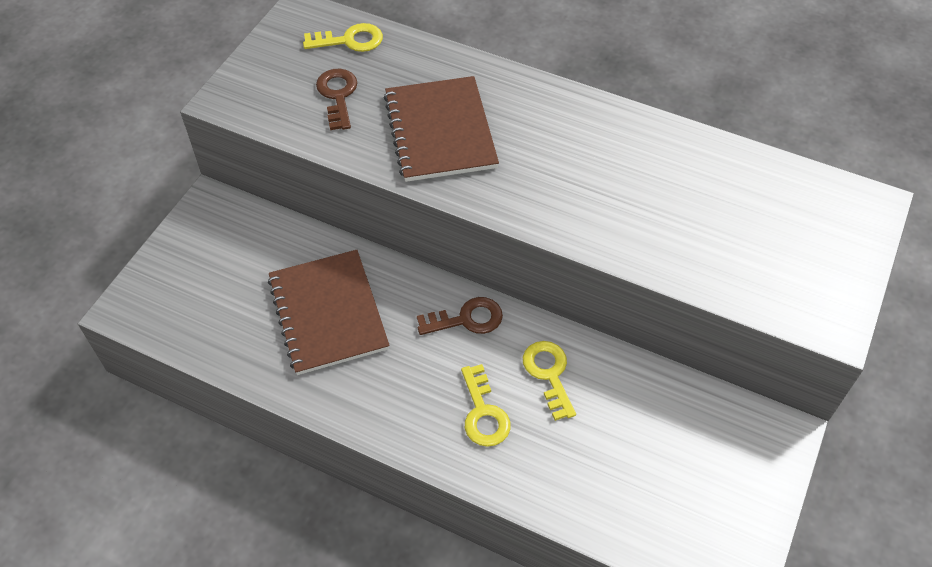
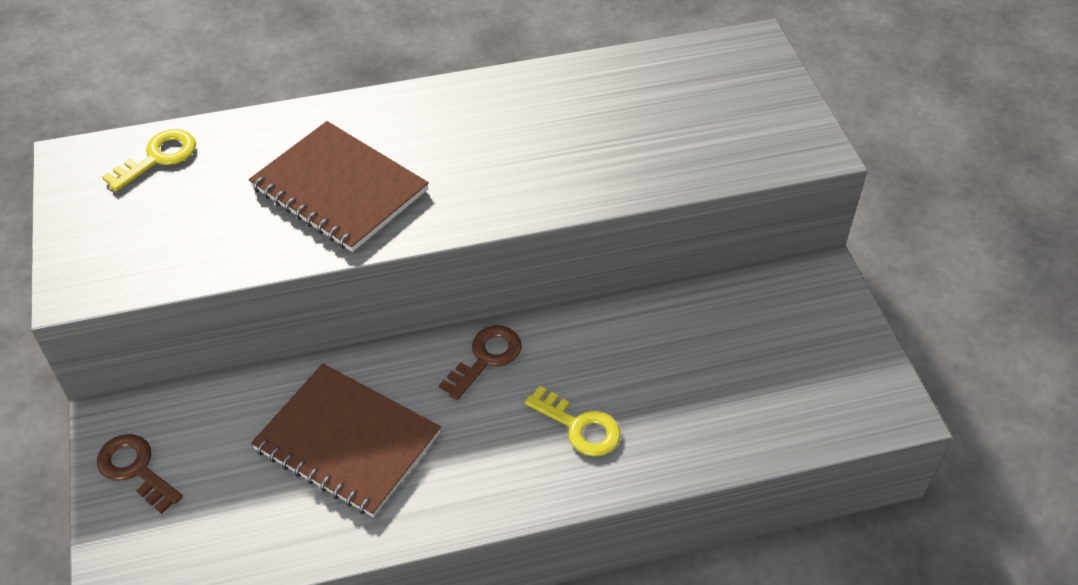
camera: 40 degrees left, 5 degrees down
(338, 95) = (199, 215): brown key -> brown key (135, 469)
(549, 374) = (603, 355): yellow key -> none

